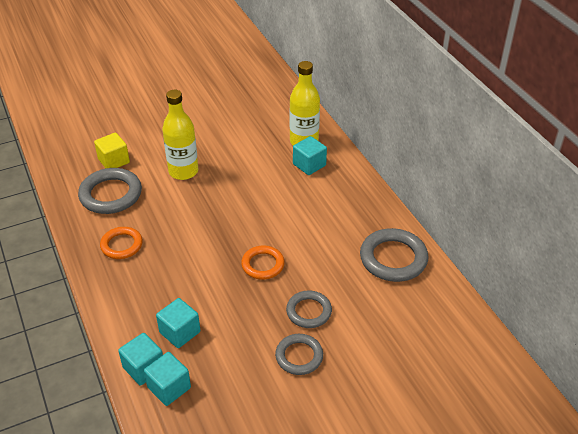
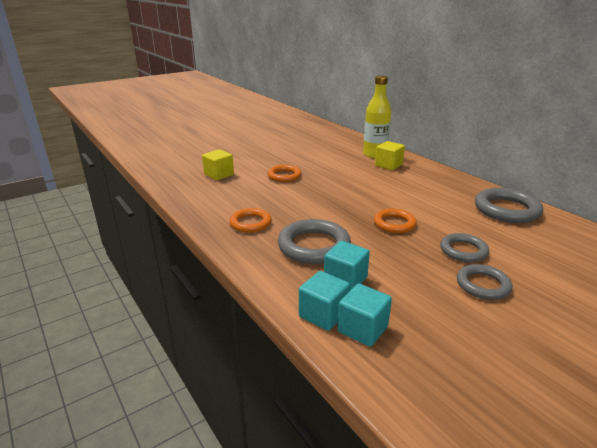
camera: 10 degrees left, 15 degrees down
(111, 194) = (225, 193): grey ring -> grey ring (314, 246)
(183, 171) = (284, 176): yellow bottle -> orange ring
(309, 165) = (388, 165): turquoise cube -> yellow cube

